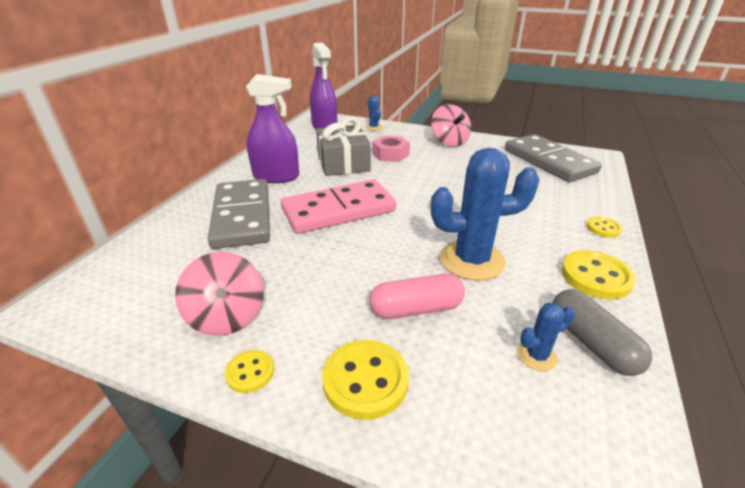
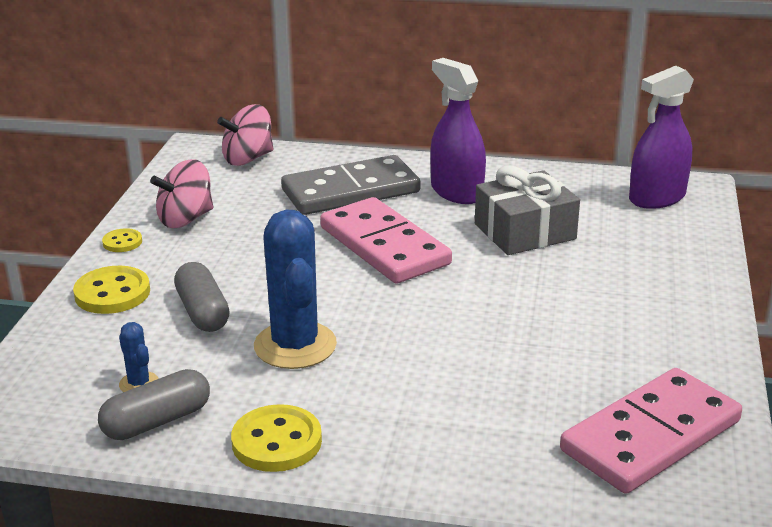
camera: 80 degrees right, 5 degrees down
(276, 176) = (456, 192): purple spray bottle -> purple spray bottle turned 150 degrees clockwise
(374, 127) = (689, 241): blue cactus -> none
(390, 154) = (580, 266): pink nut -> none
(416, 309) = (202, 312): pink capsule -> grey capsule
(449, 142) = (674, 320): pink spinning top -> pink spinning top (248, 159)
(549, 161) = (651, 436): grey domino -> pink domino
(603, 228) = (406, 468): yellow button -> none

